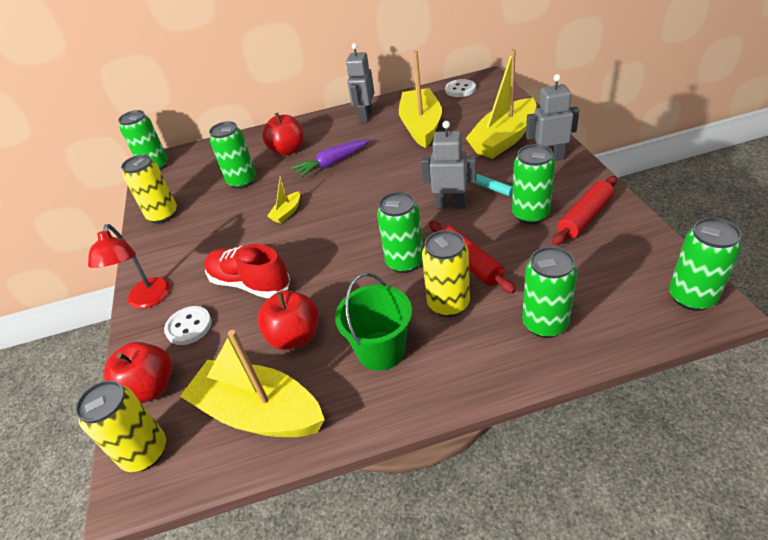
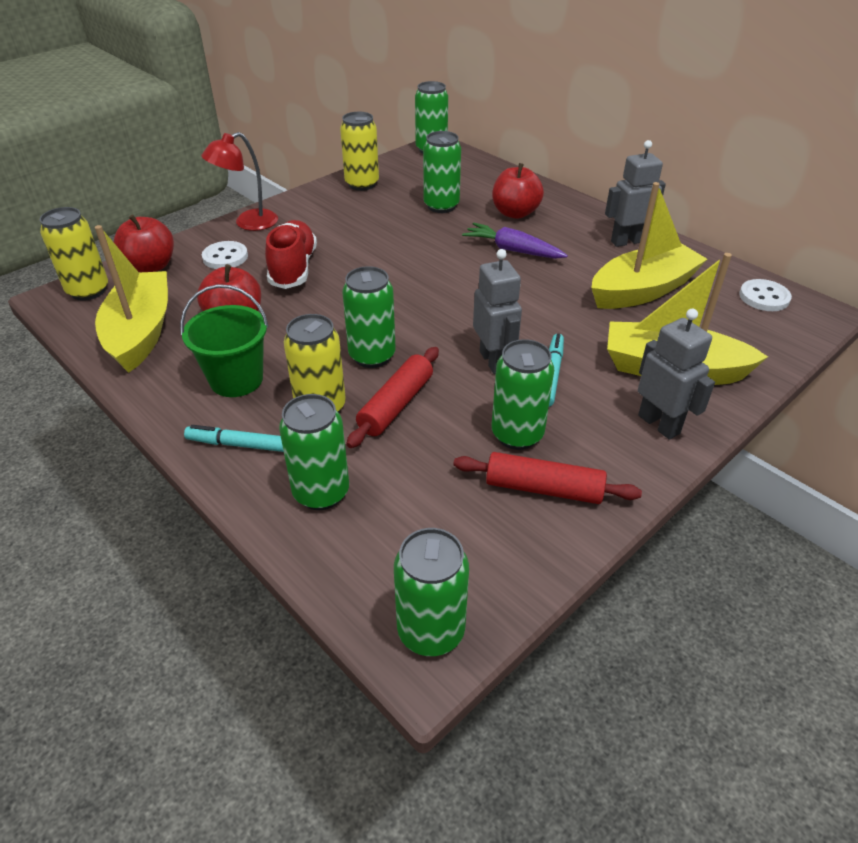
camera: 55 degrees right, 0 degrees up
(287, 212) = (408, 251): yellow boat -> none
(468, 361) = (242, 445): none -> turquoise marker

